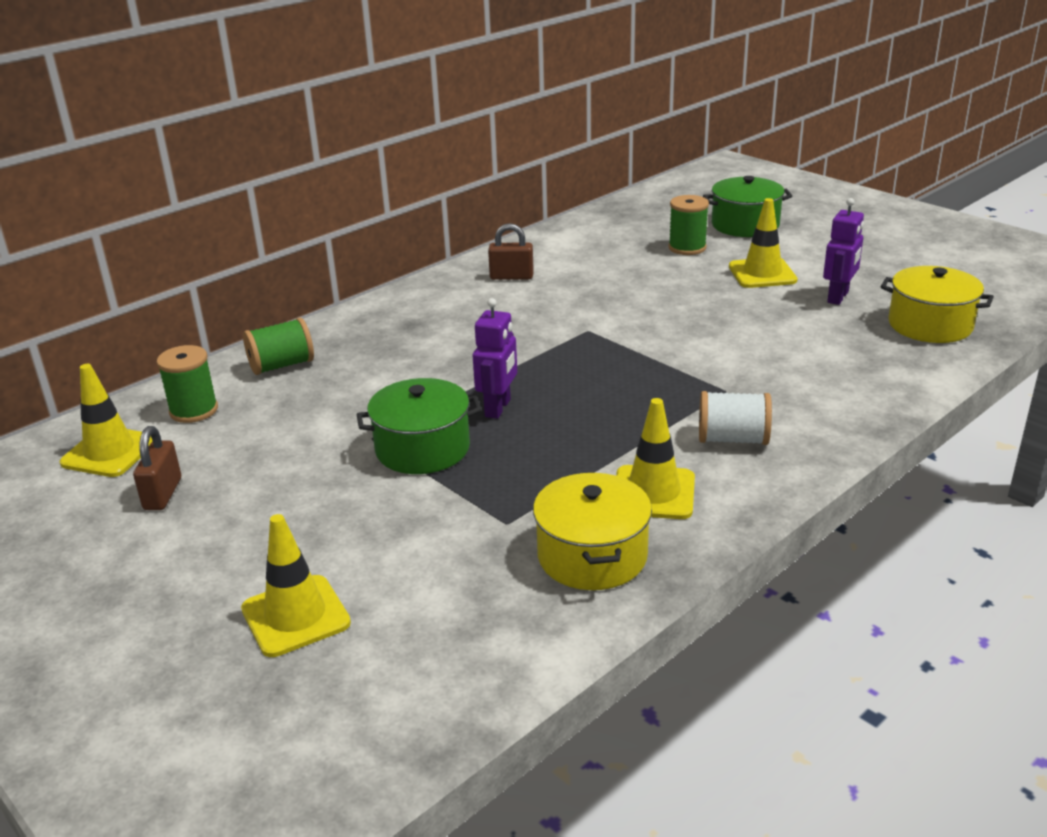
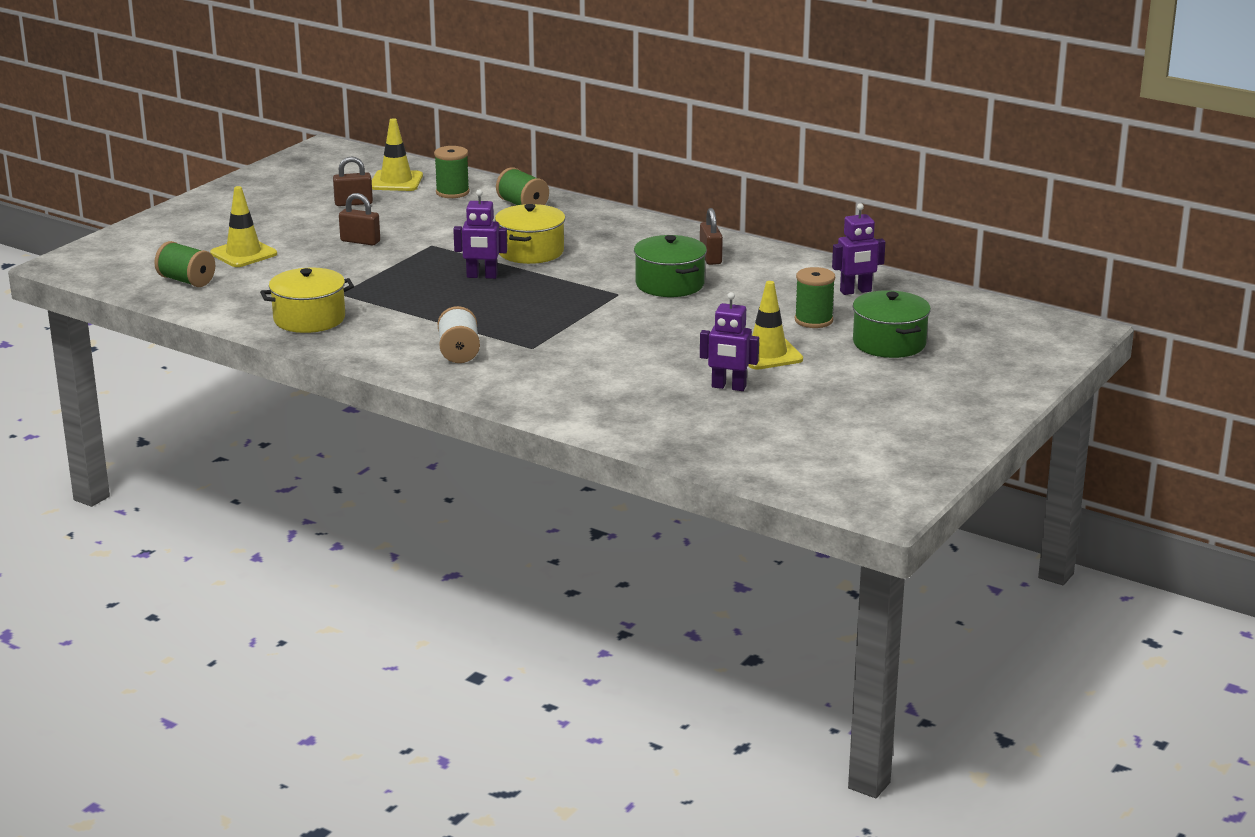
camera: 75 degrees right, 5 degrees down
(319, 495) = (360, 241): none -> brown padlock
(380, 690) = (186, 281): none -> green spool
(422, 448) = (421, 261): green pot -> green pot (670, 284)
(625, 225) = (856, 291): none -> purple robot
(653, 493) = (382, 331): yellow traffic cone -> none
(930, 325) = (685, 425): yellow pot -> yellow pot (530, 251)

